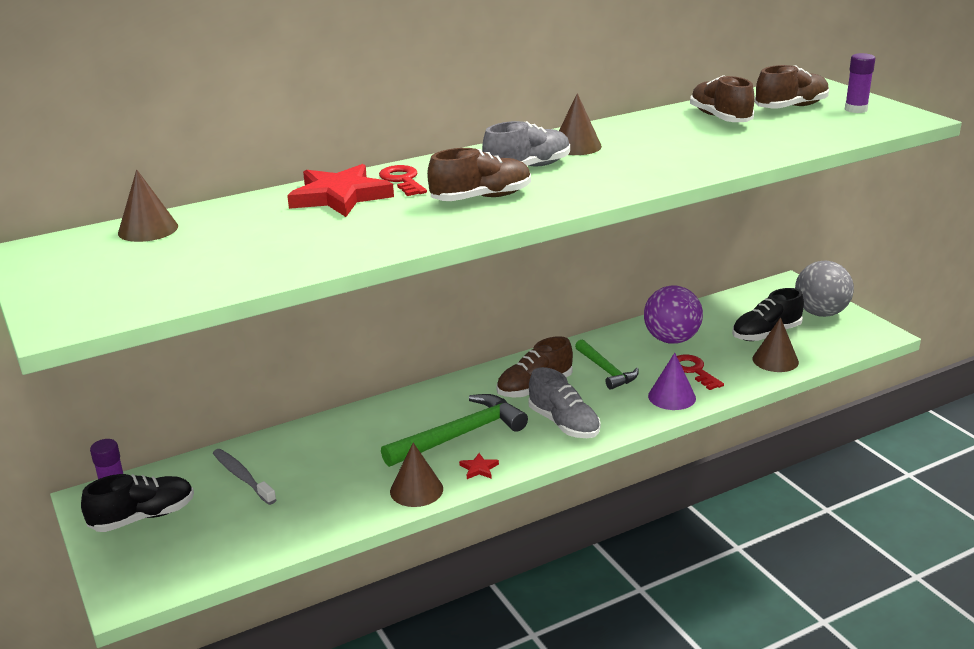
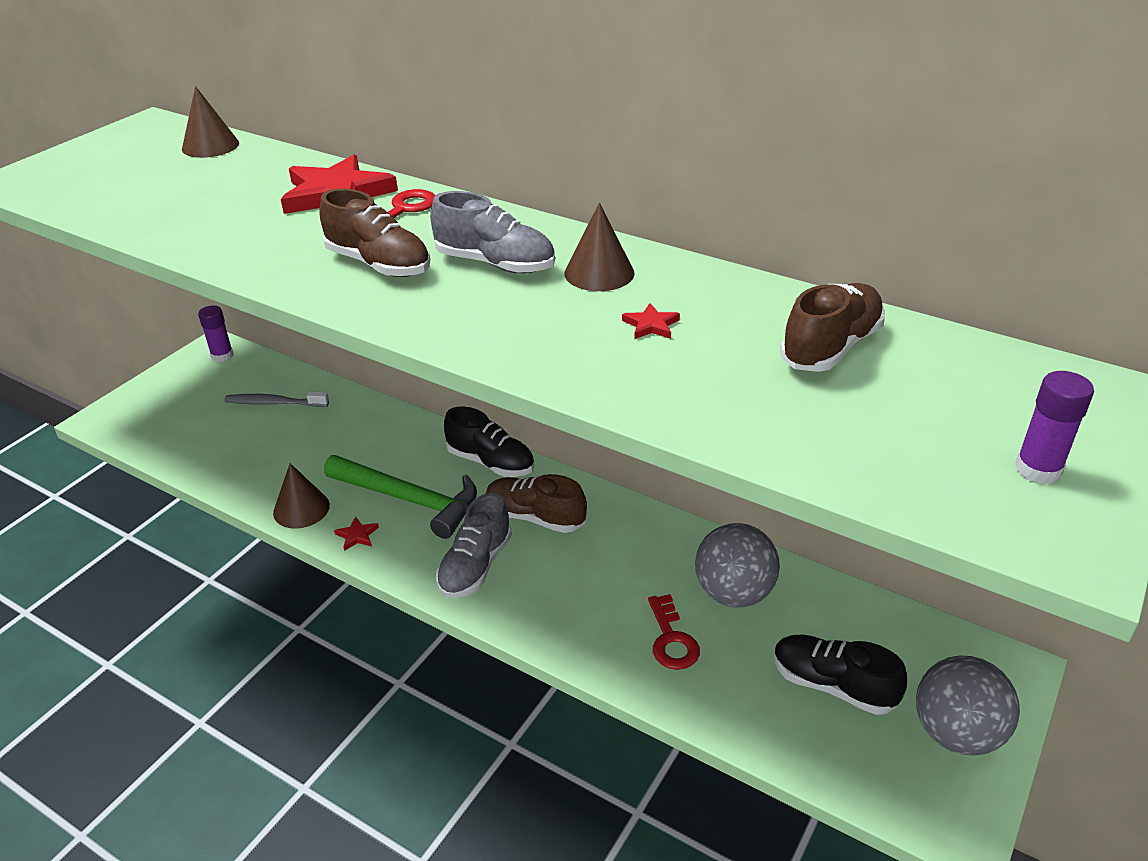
camera: 60 degrees right, 10 degrees up
(143, 517) = (199, 381): black shoe -> black shoe (490, 462)
(242, 477) = (275, 403): grey toothbrush -> grey toothbrush turned 105 degrees counterclockwise
(606, 370) = (612, 560): green hammer -> none
(654, 146) = (651, 325): none -> red star
(671, 339) = (733, 593): purple ball -> grey ball
(672, 397) = (593, 638): purple cone -> none
(694, 371) = (671, 639): red key -> red key turned 135 degrees clockwise
(775, 360) = (765, 717): brown cone -> none
(791, 107) = (963, 399): brown shoe -> none

